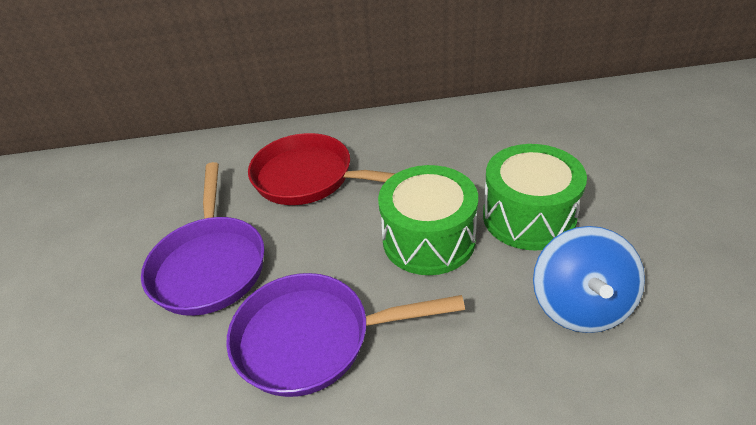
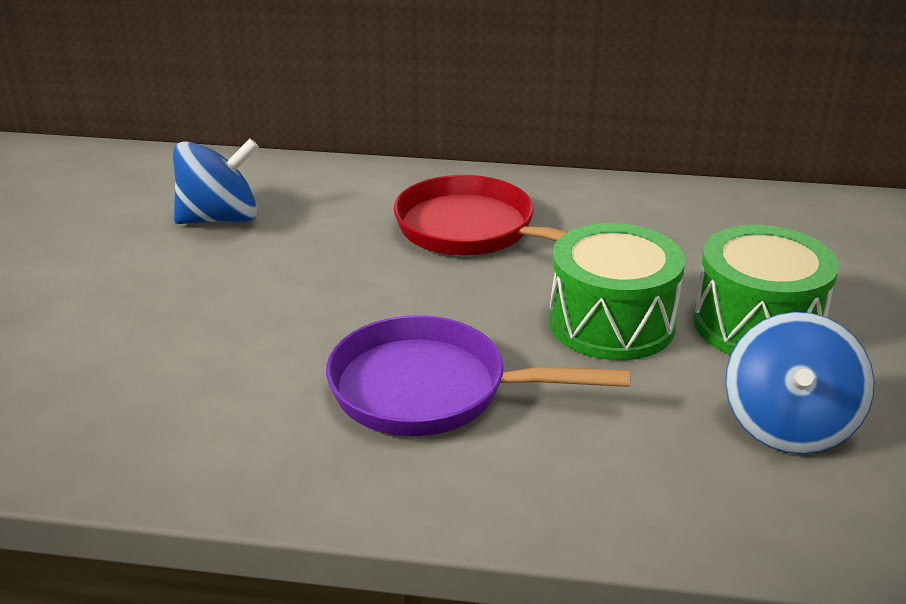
camera: 10 degrees right, 10 degrees down
(120, 209) = (220, 218): none -> blue spinning top
(210, 264) = (321, 295): purple pan -> none

